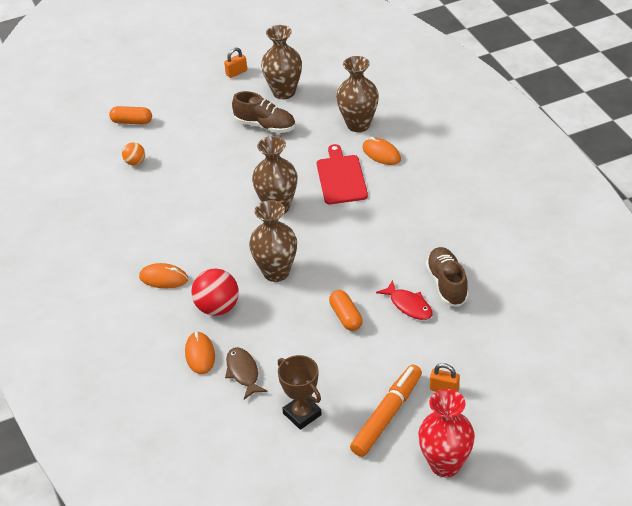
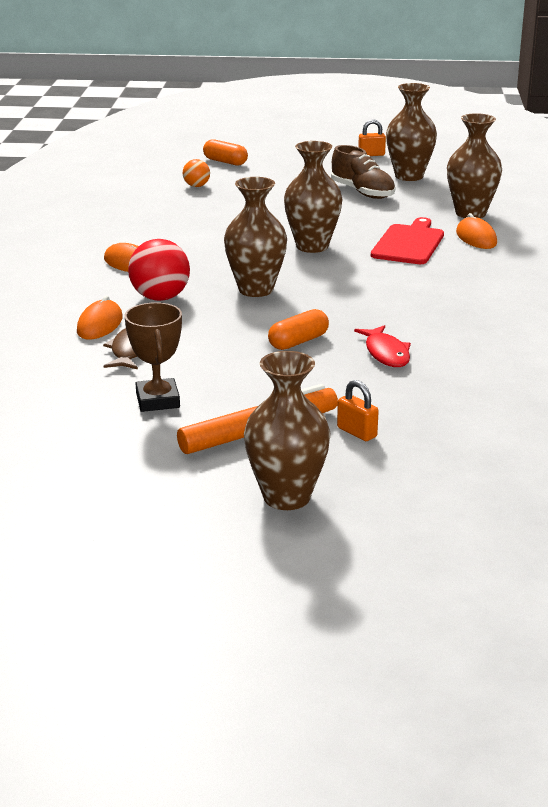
camera: 25 degrees right, 15 degrees down
(346, 317) = (298, 342): orange capsule -> orange capsule turned 45 degrees clockwise
(445, 464) = (286, 497): red vase -> brown vase
(447, 284) = (453, 350): brown shoe -> none

